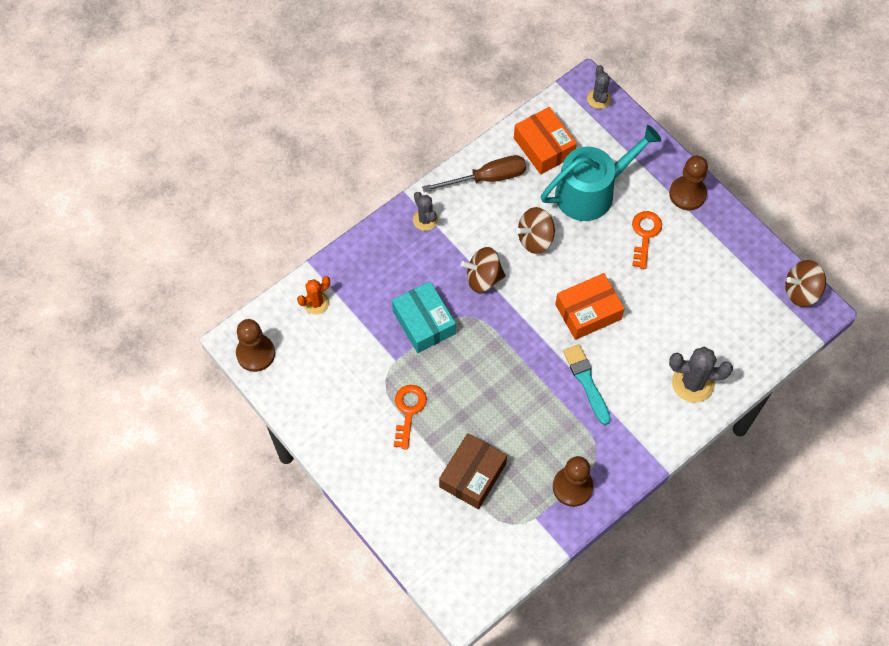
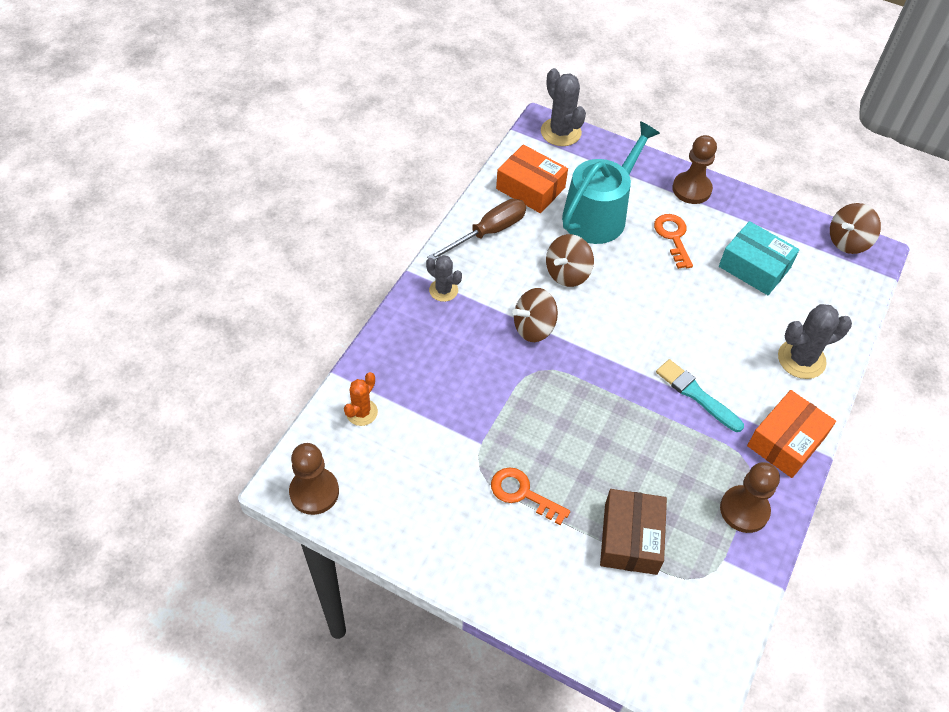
camera: 25 degrees left, 10 degrees down
(408, 411) = (523, 493): orange key -> orange key turned 45 degrees counterclockwise
(424, 322) = (493, 393): turquoise box -> turquoise box (754, 267)
(588, 312) = (659, 326): orange box -> orange box (786, 441)
(599, 98) = (560, 132): grey cactus -> grey cactus, size x1.60

